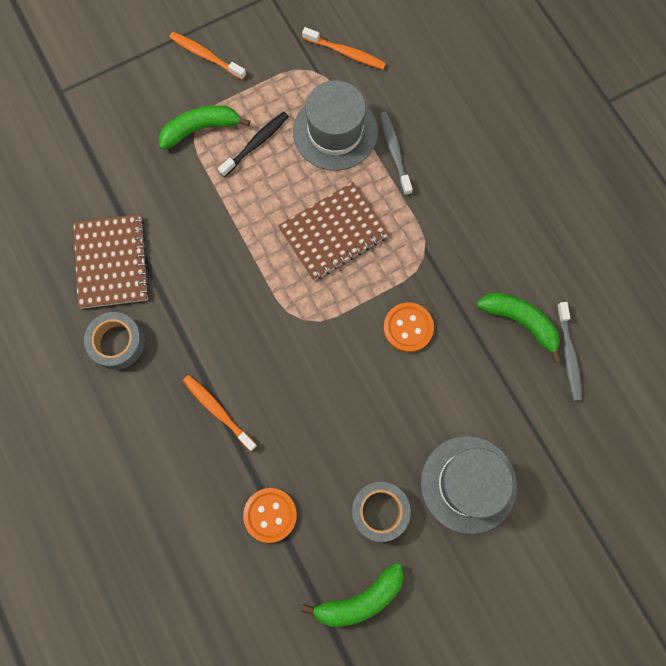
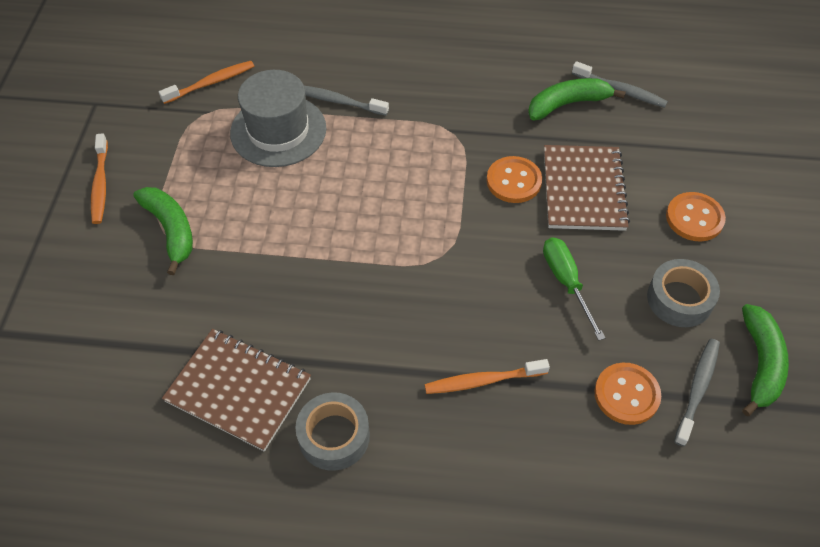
camera: 55 degrees left, 20 degrees down
(200, 129) = (171, 230): green banana -> green banana turned 135 degrees clockwise
(206, 56) = (100, 184): orange toothbrush -> orange toothbrush turned 75 degrees counterclockwise
(256, 143) = (231, 195): black toothbrush -> none
(307, 563) = (697, 389): none -> grey toothbrush
(333, 232) = (375, 185): brown notebook -> brown notebook (583, 189)
(339, 420) = (566, 282): none -> green screwdriver
(468, 484) = (694, 218): grey hat -> orange button

